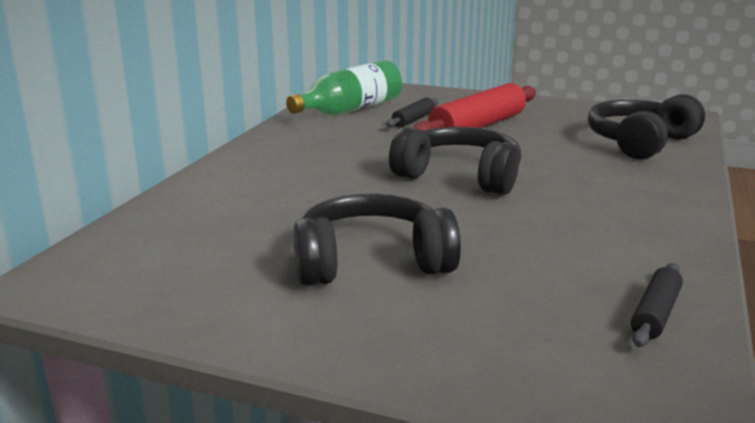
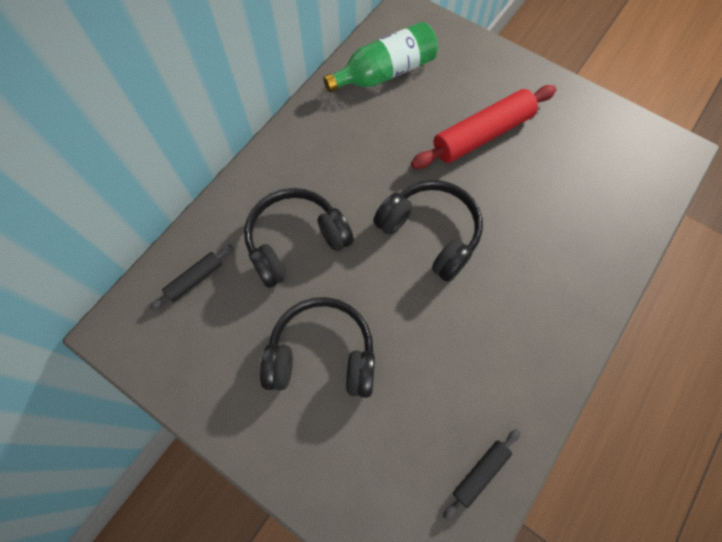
camera: 15 degrees right, 45 degrees up
(413, 120) = (432, 107): black rolling pin -> black rolling pin (195, 279)
(640, 142) = (608, 200): black headphones -> black headphones (296, 242)

